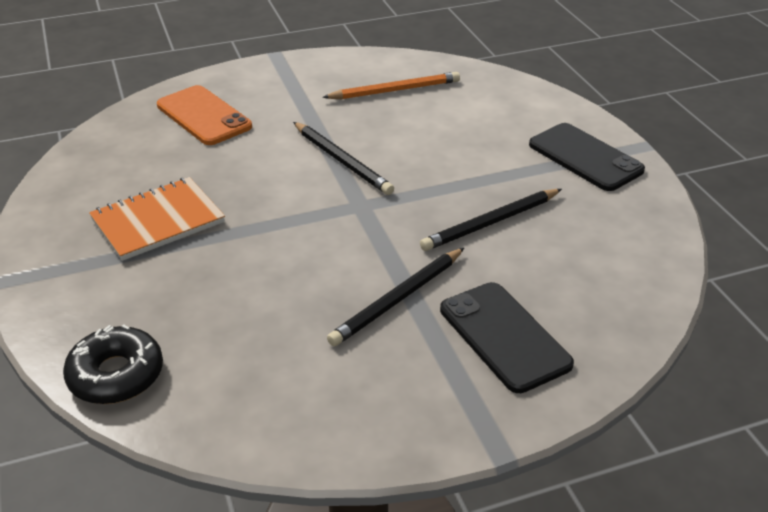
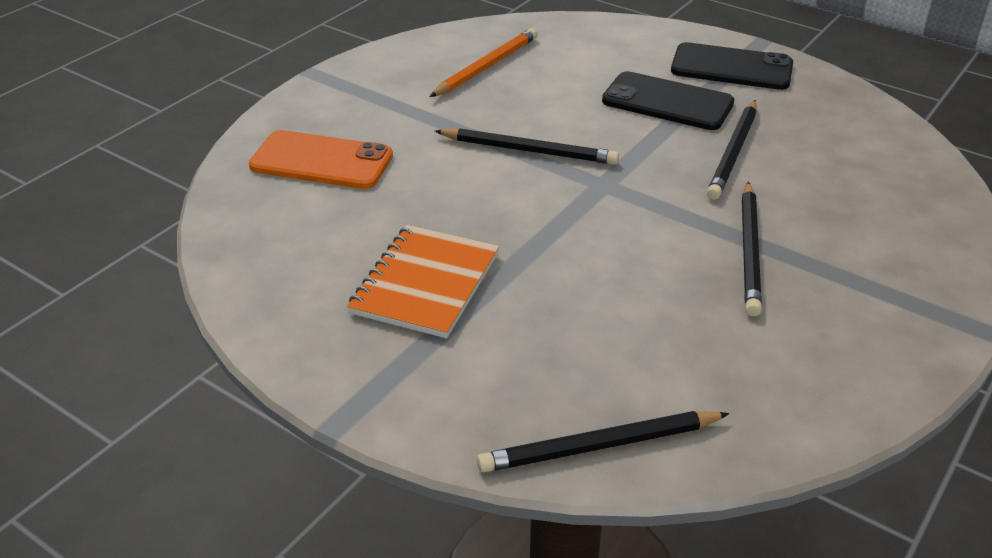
camera: 35 degrees left, 0 degrees up
(116, 375) = (600, 445): black donut -> black pencil
(504, 336) = (869, 241): black phone -> black phone (667, 102)

